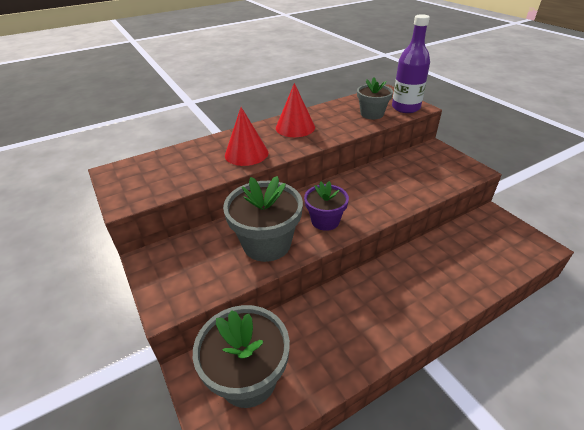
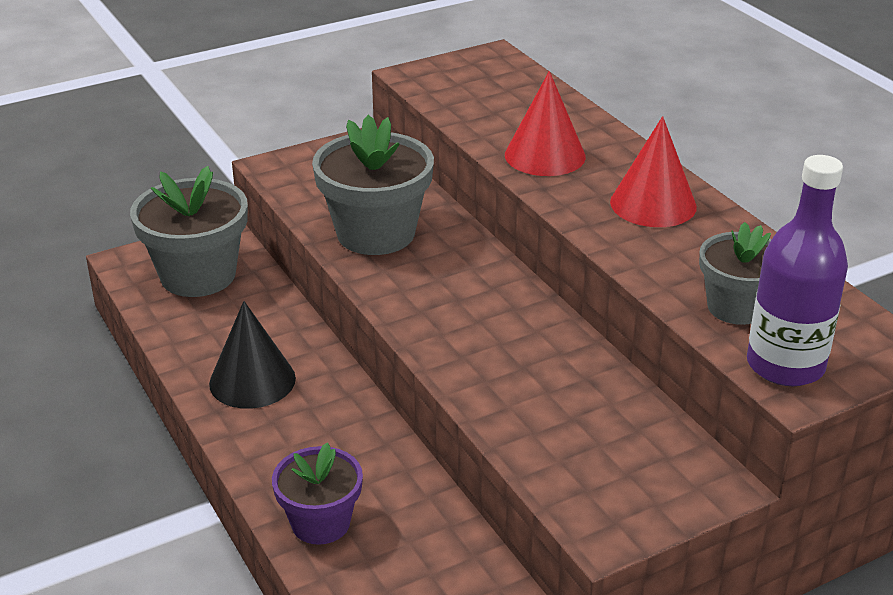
camera: 90 degrees right, 5 degrees down
(325, 221) = (425, 290): purple flower pot -> purple flower pot (320, 523)
(367, 324) = (252, 380): none -> black cone

